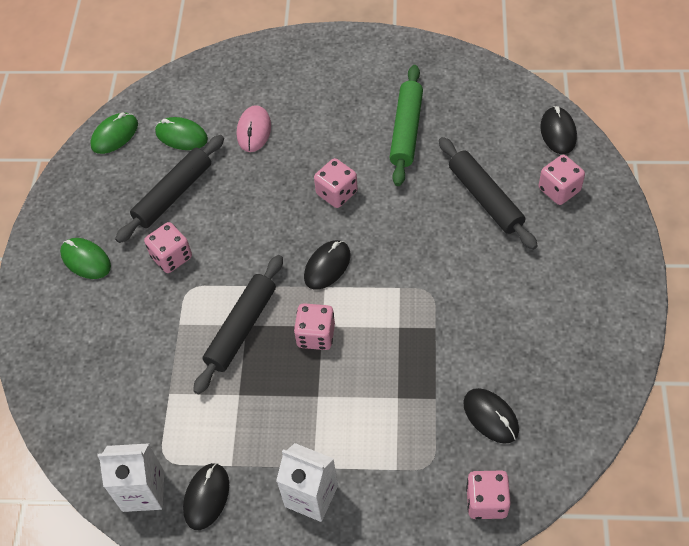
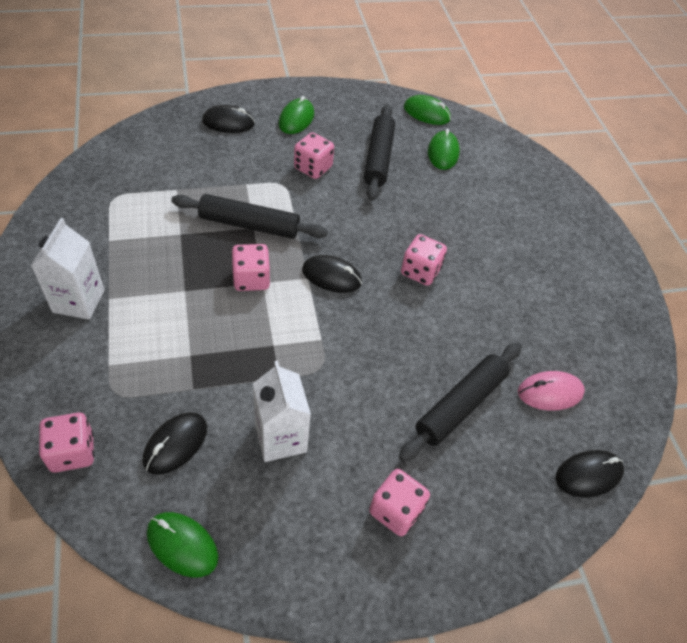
camera: 65 degrees right, 5 degrees down
(143, 491) = (83, 189): white carton -> white carton (280, 438)
(173, 194) = (378, 158): black rolling pin -> black rolling pin turned 75 degrees clockwise
(206, 497) = (77, 229): black mouse -> black mouse (228, 123)
(254, 131) = (469, 199): pink mouse -> pink mouse (550, 392)
(406, 130) = (522, 319): green rolling pin -> none
(559, 190) = (501, 485): pink dice -> pink dice (396, 510)
(582, 418) = (182, 545): none -> green mouse

